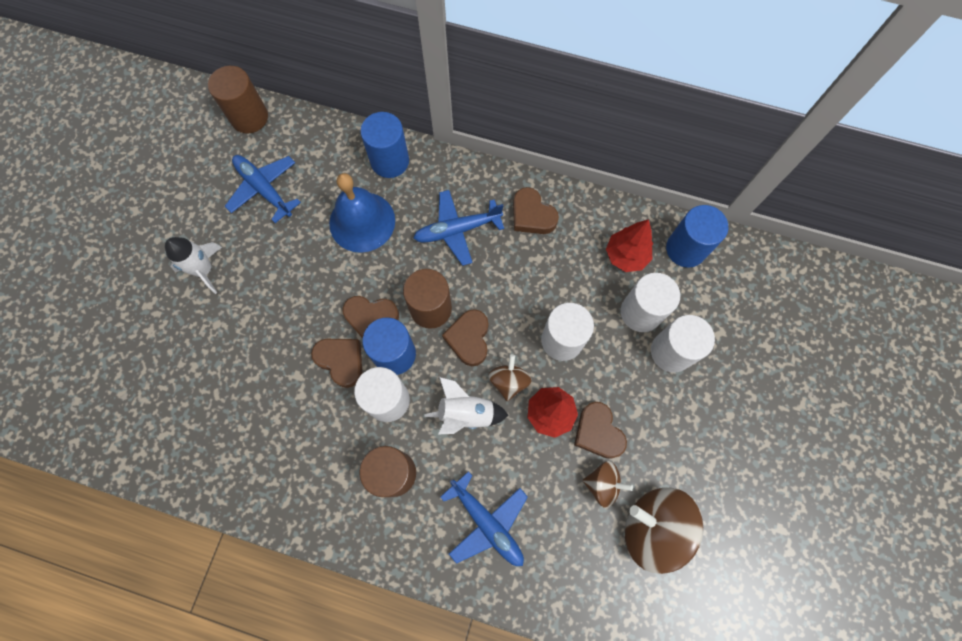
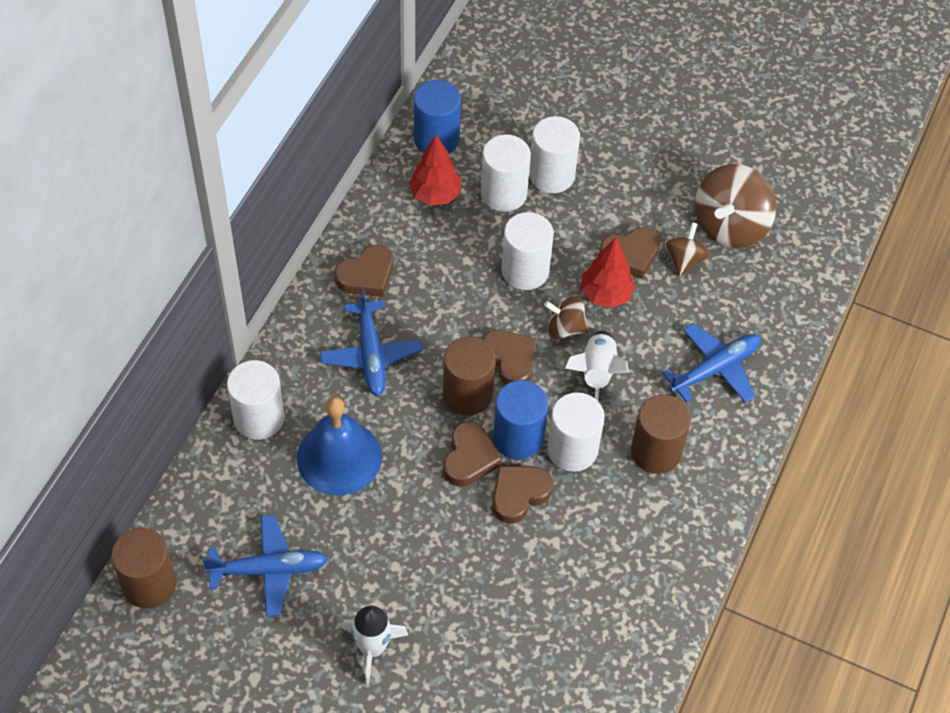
camera: 85 degrees left, 15 degrees down
(264, 189) = (268, 569): blue plane -> blue plane turned 150 degrees counterclockwise
(390, 161) = (259, 418): blue cylinder -> white cylinder
(469, 339) = (510, 360): brown heart -> brown heart turned 135 degrees counterclockwise

